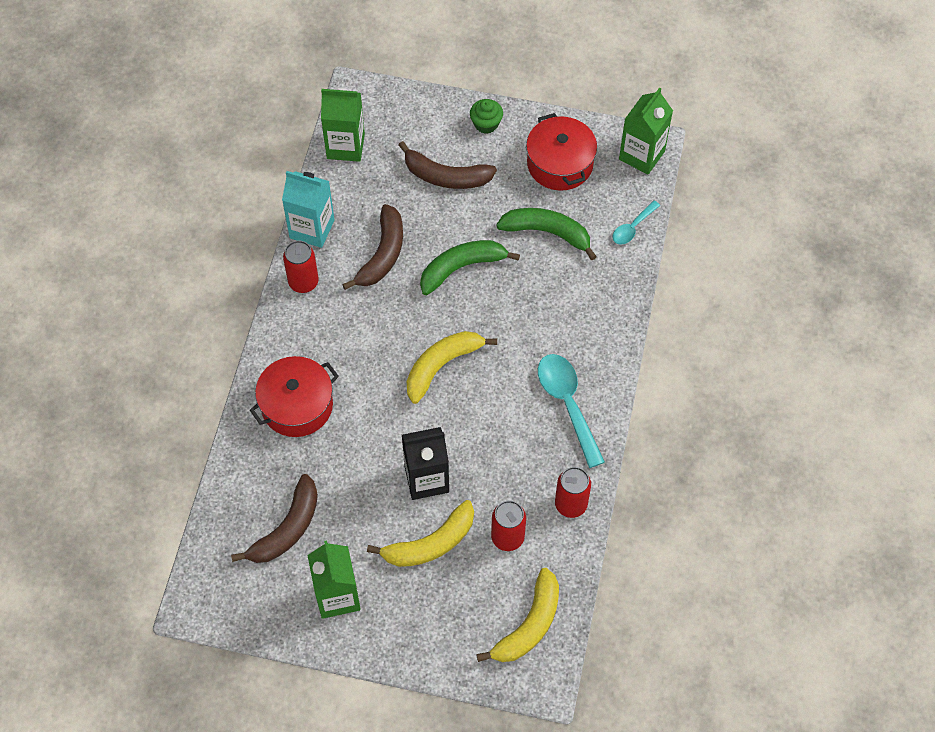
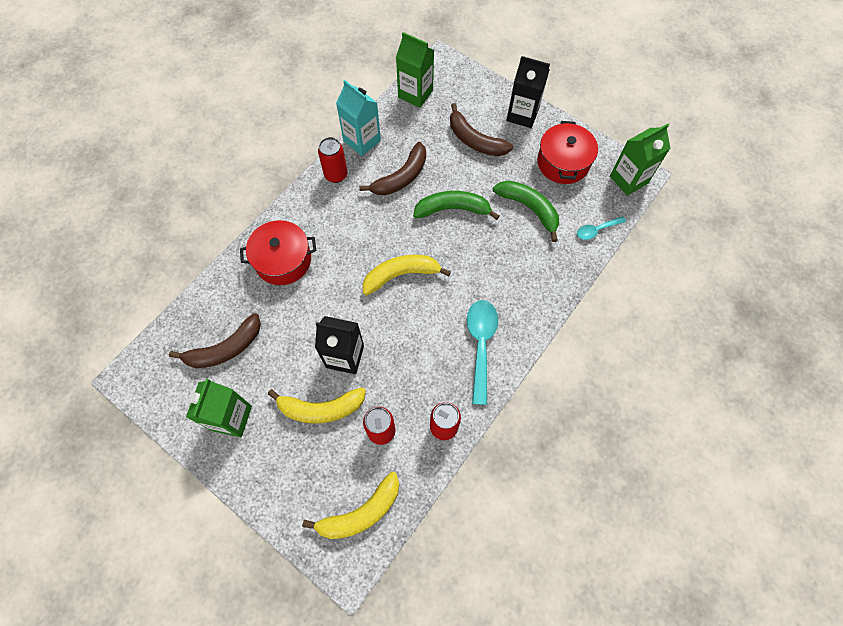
camera: 25 degrees right, 5 degrees up
(486, 124) = (522, 115): green cupcake -> black carton

